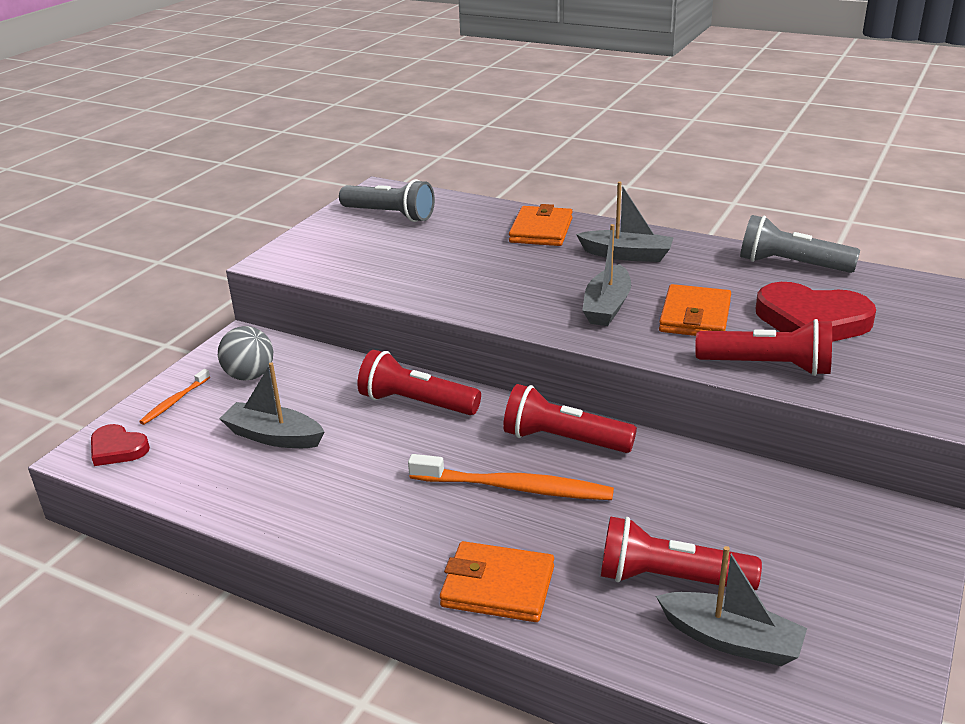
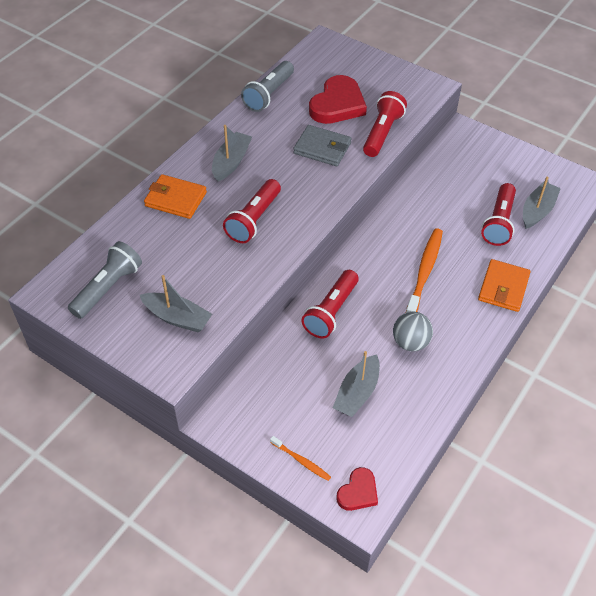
camera: 85 degrees left, 20 degrees up
(250, 376) = (275, 412): grey ball -> grey ball (410, 342)
(563, 440) = (383, 244): red flashlight -> red flashlight (254, 220)
(607, 306) = (300, 184): grey boat -> grey boat (177, 318)
(695, 316) = (322, 148): orange wallet -> grey wallet

